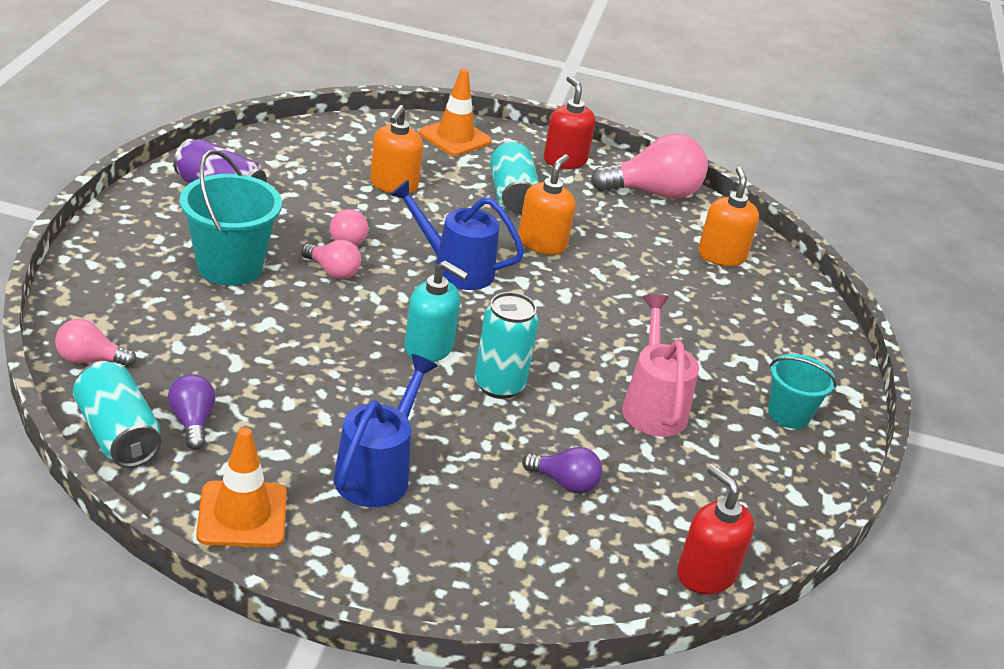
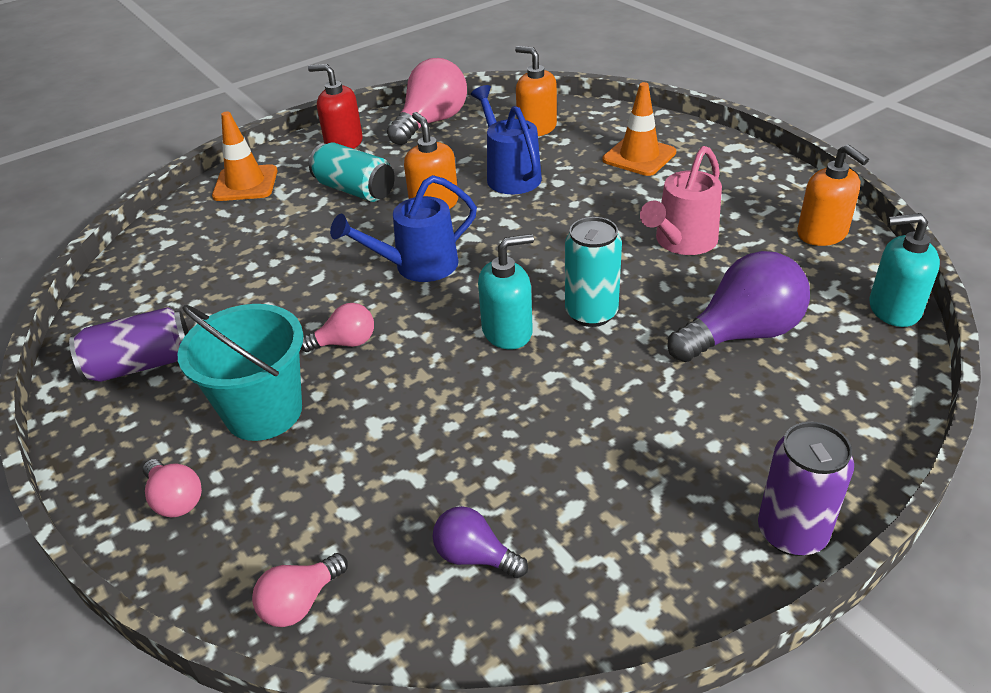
camera: 40 degrees left, 5 degrees up
(117, 434) = (444, 635): turquoise can -> none
(242, 515) = (645, 581): orange traffic cone -> orange traffic cone (639, 156)
(349, 239) = (311, 310): pink light bulb -> pink light bulb (175, 499)
(358, 580) = (792, 532): none -> purple can
(378, 472) = (650, 446): blue watering can -> blue watering can (510, 175)
(393, 185) = (266, 248): orange soap dispenser -> orange soap dispenser (822, 234)
(564, 483) = (741, 334): purple light bulb -> purple light bulb, size x1.90
(652, 405) = (681, 242): pink watering can -> pink watering can turned 90 degrees counterclockwise
(705, 573) = (893, 309): red soap dispenser -> turquoise soap dispenser
(788, 414) = (739, 184): turquoise bucket -> none

